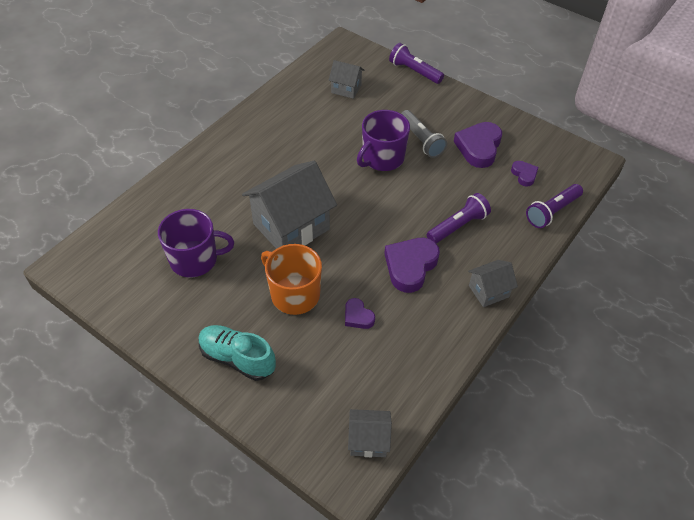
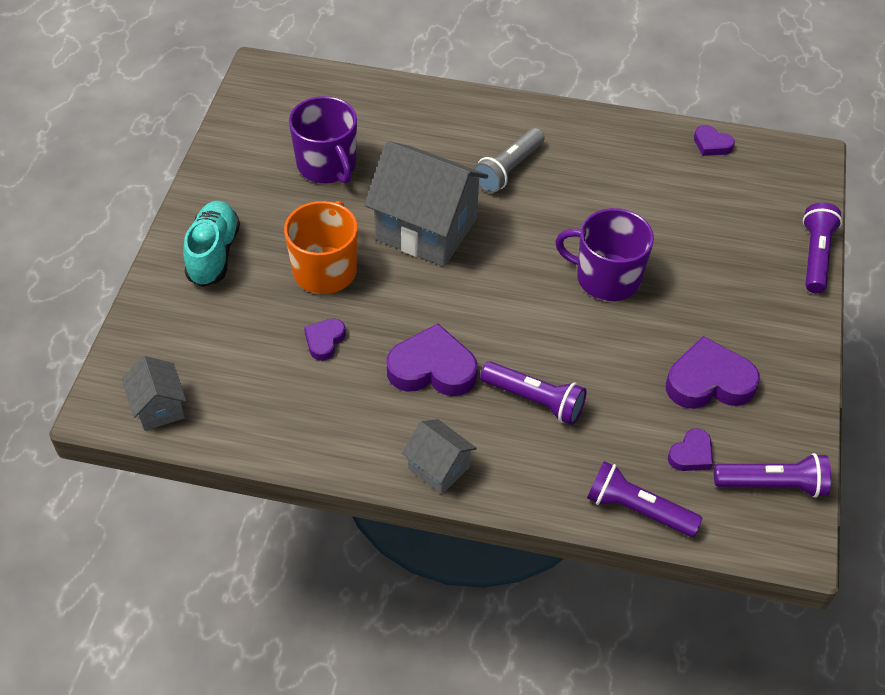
camera: 65 degrees right, 0 degrees up
(307, 73) = (711, 144): none -> purple heart
(346, 89) = (714, 194): grey house -> none
(421, 140) = (673, 309): grey flashlight -> grey flashlight (508, 169)
(555, 152) = (772, 484): none -> purple flashlight

